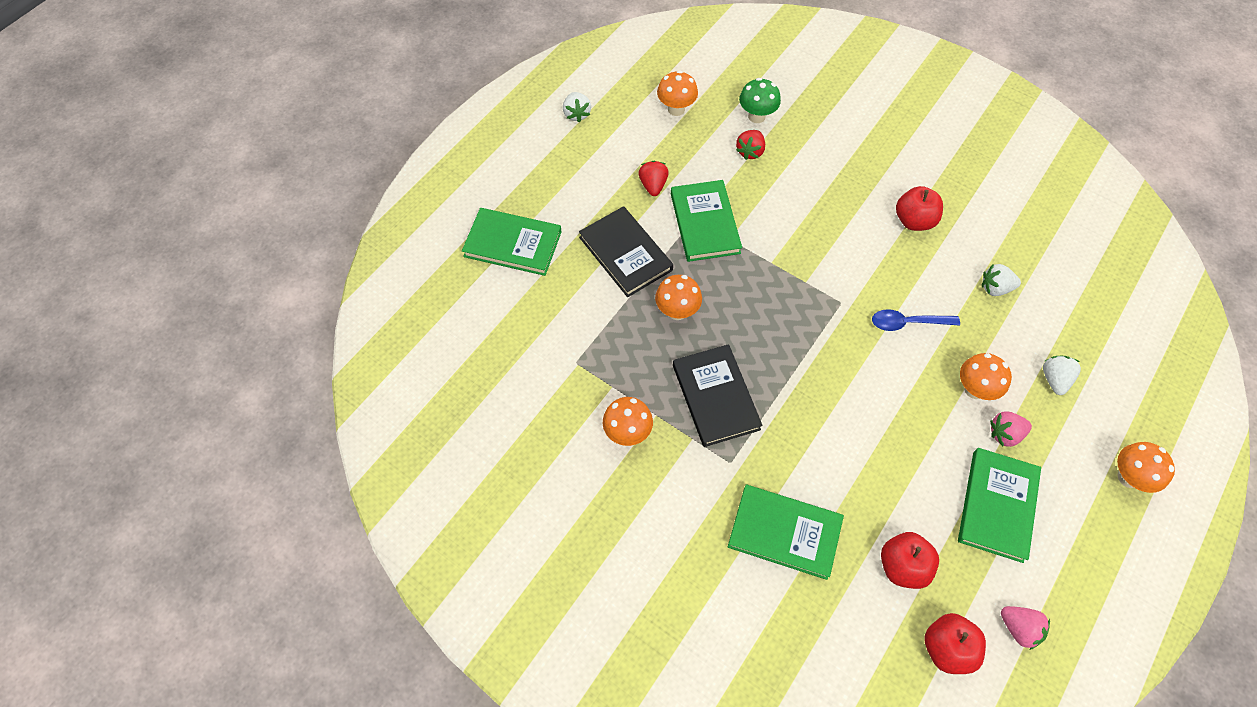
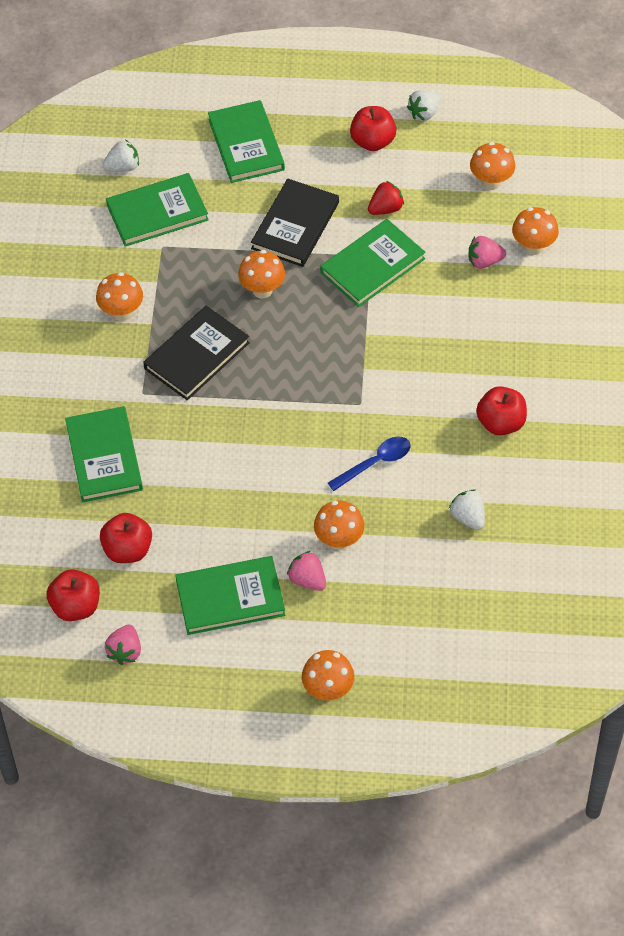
camera: 60 degrees right, 5 degrees down
(535, 347) = (157, 212): none -> green book
(578, 159) = (373, 141): none -> red apple
(750, 151) = (484, 261): red strawberry -> pink strawberry
(756, 116) = (533, 247): green mushroom -> orange mushroom
(907, 323) = (375, 463): blue spoon -> blue spoon turned 90 degrees clockwise
(1054, 379) = (395, 599): white strawberry -> white strawberry (123, 167)

